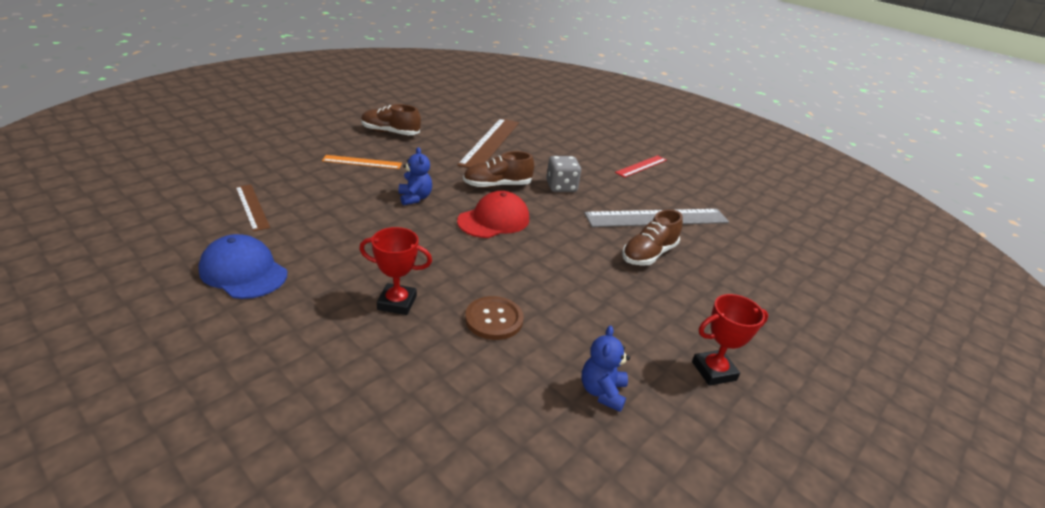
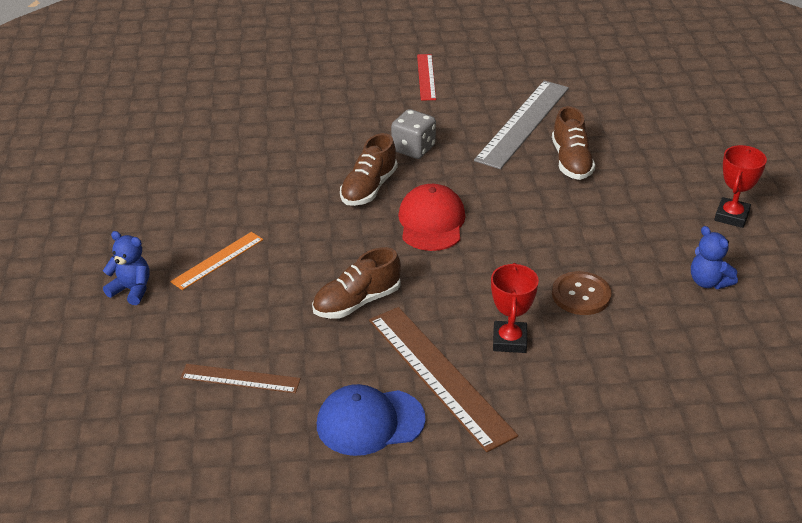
camera: 45 degrees left, 5 degrees up
(390, 132) = (163, 209): brown shoe -> brown shoe (356, 302)
(397, 303) = (509, 341): red trophy -> red trophy turned 45 degrees counterclockwise
(415, 198) = (338, 255): blue teddy bear -> blue teddy bear (131, 290)
(490, 143) = (271, 147): brown ruler -> brown ruler (440, 375)

